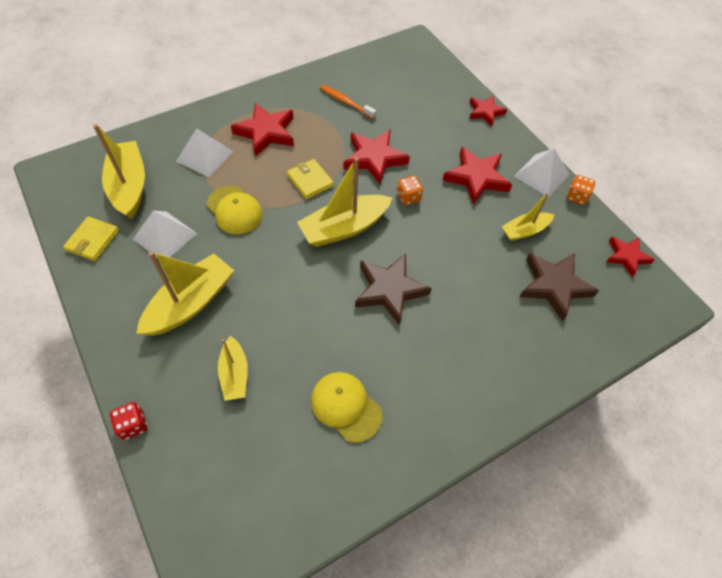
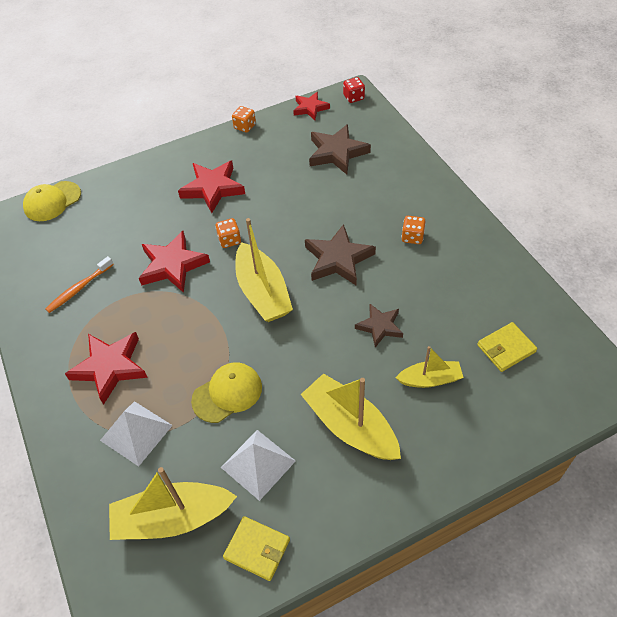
camera: 80 degrees left, 5 degrees down
(133, 425) = (489, 464): red dice -> red dice (353, 97)
(302, 329) = (380, 326): none -> brown star
(310, 180) = (194, 322): yellow wallet -> yellow wallet (506, 348)
(346, 406) = (455, 293): yellow cap -> yellow cap (52, 201)
(428, 364) = (412, 237): none -> orange dice
(485, 112) = (126, 174): red star -> none
(525, 231) = (279, 163): yellow boat -> none
(541, 175) = (216, 144): white pyramid -> none

